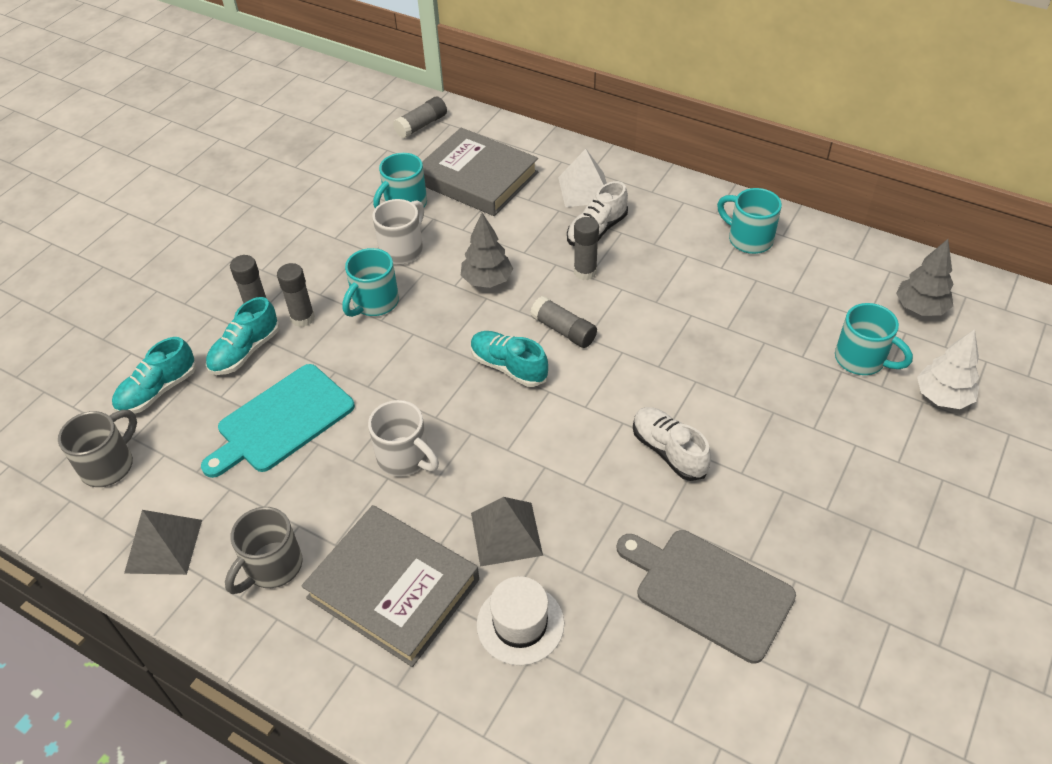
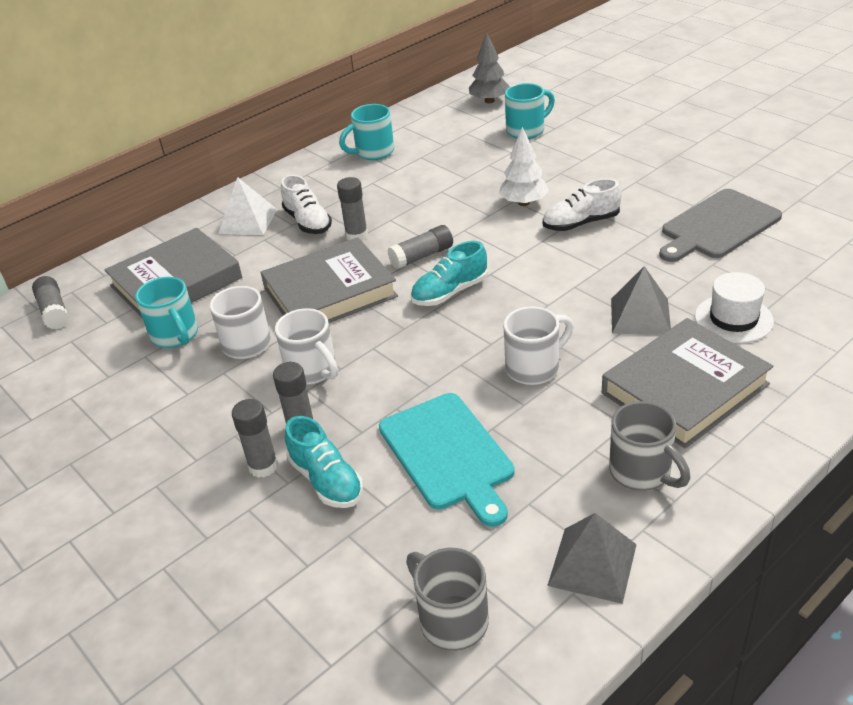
camera: 70 degrees left, 10 degrees down
(158, 391) = (348, 567): turquoise shoe -> none
(374, 303) = (313, 371): turquoise mug -> white mug
(487, 280) = (330, 292): grey tree -> grey book
(942, 397) = (574, 109): white tree -> white tree (523, 203)

